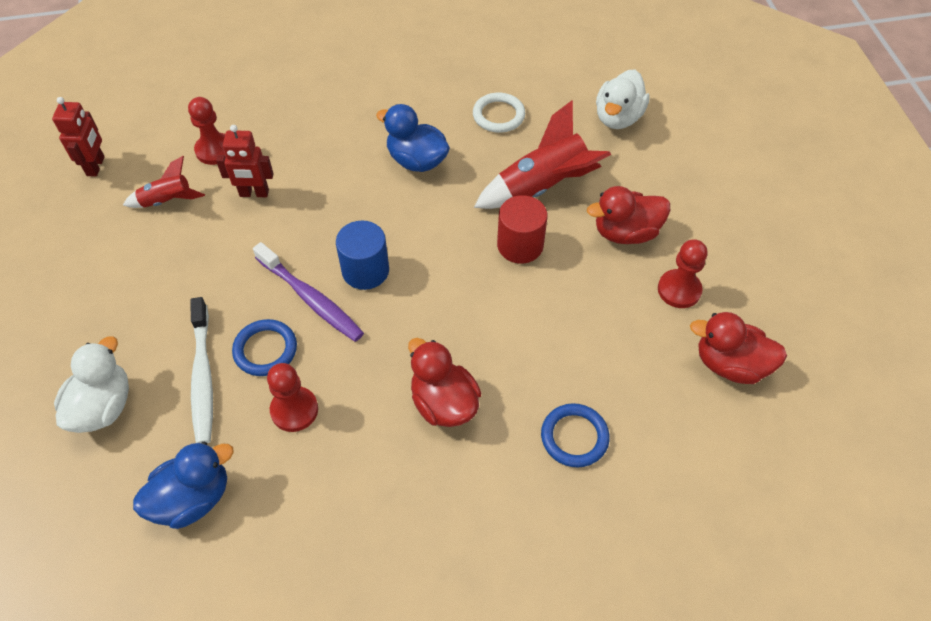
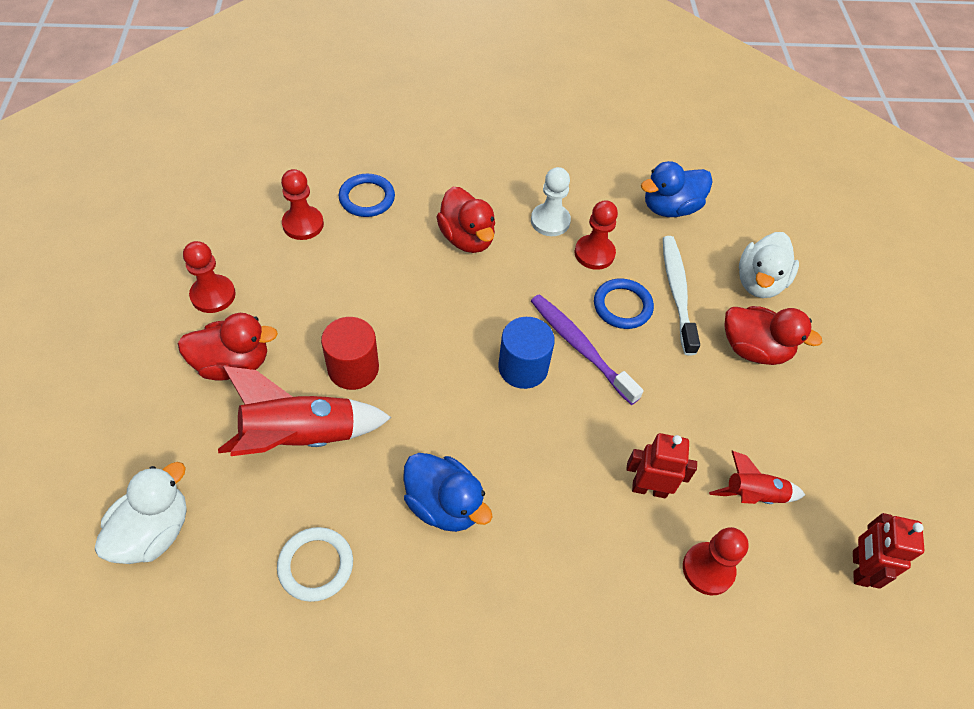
camera: 175 degrees left, 0 degrees up
(348, 446) = (550, 221): none -> white pawn
(631, 386) = (303, 224): none -> red pawn
(730, 364) = (208, 226): red duck -> red duck (754, 349)

